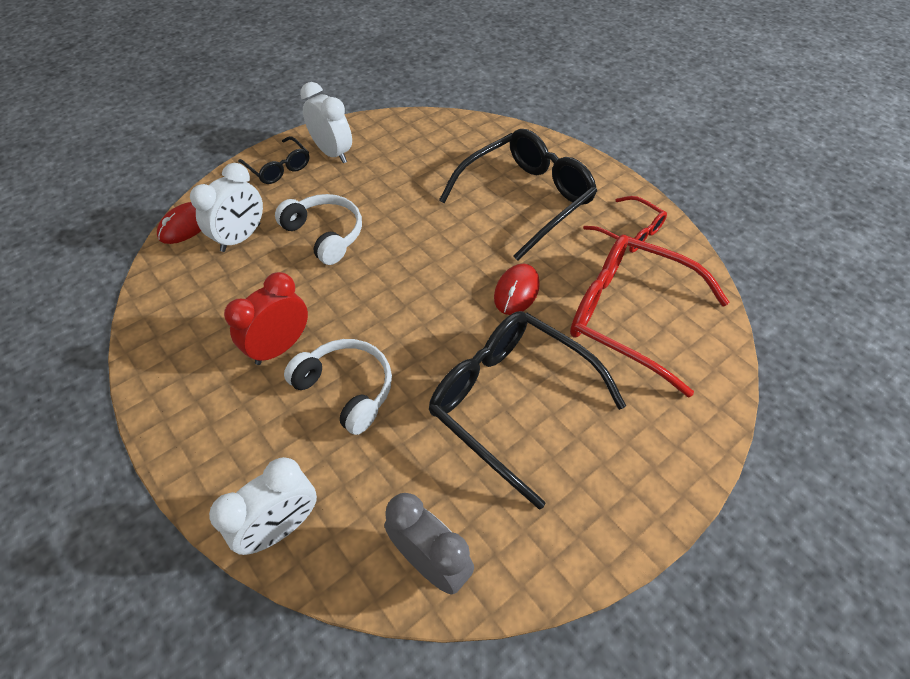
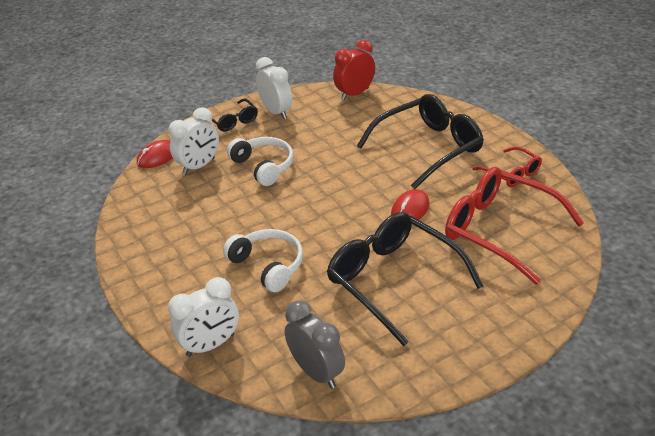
camera: 10 degrees right, 15 degrees down
(280, 347) = (221, 237): red clock -> red clock (355, 94)

